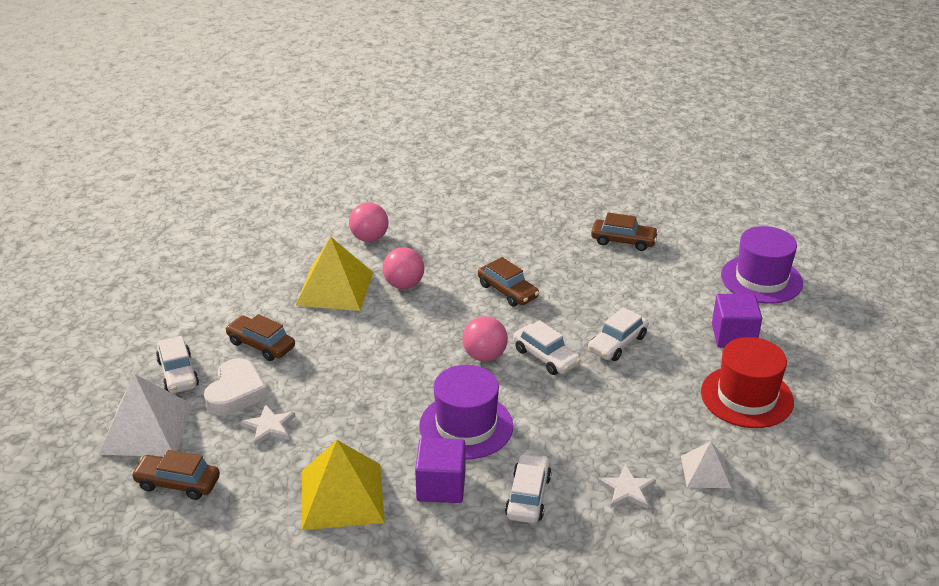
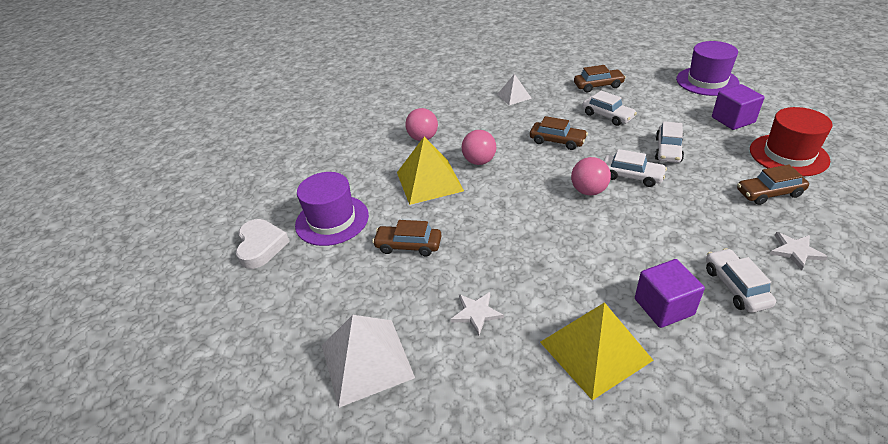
camera: 20 degrees left, 5 degrees up
(178, 373) = (356, 297): white car -> white car (607, 116)
(178, 483) = (439, 404): brown car -> brown car (769, 193)
(236, 392) = (421, 294): white heart -> white heart (261, 246)
(466, 426) = (630, 249): purple hat -> purple hat (332, 220)
(705, 471) = (827, 216): white pyramid -> white pyramid (514, 96)

